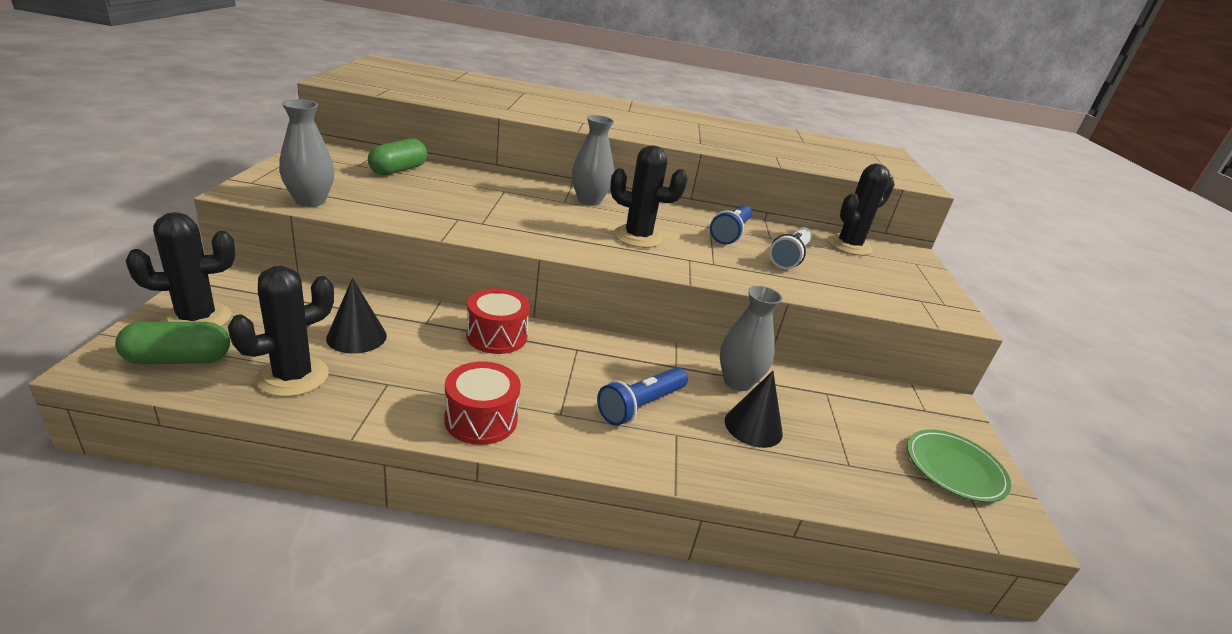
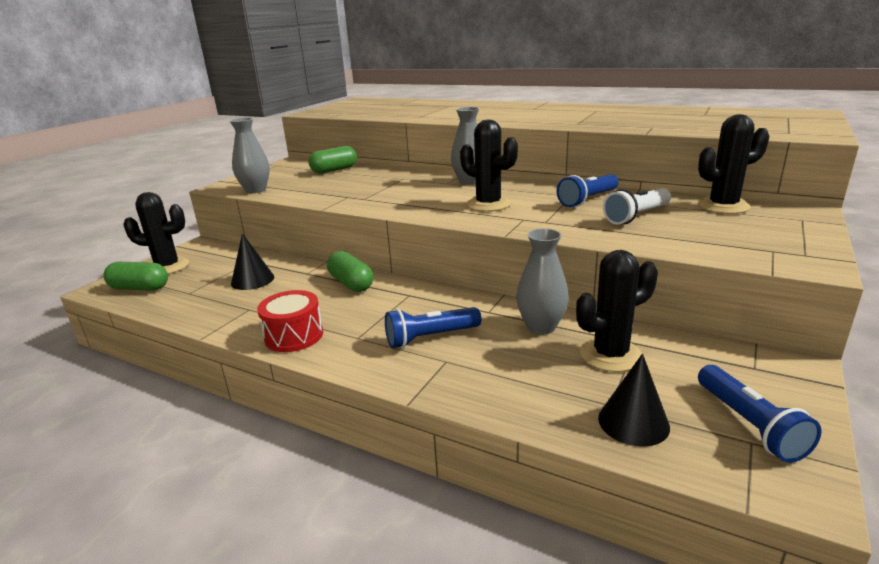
camera: 30 degrees right, 5 degrees down
(293, 376) = (194, 301): black cactus -> black cactus (610, 355)
(497, 336) = (351, 283): red drum -> green capsule
(753, 426) = (527, 362): black cone -> black cone (633, 422)
(954, 469) = (749, 425): green plate -> blue flashlight

